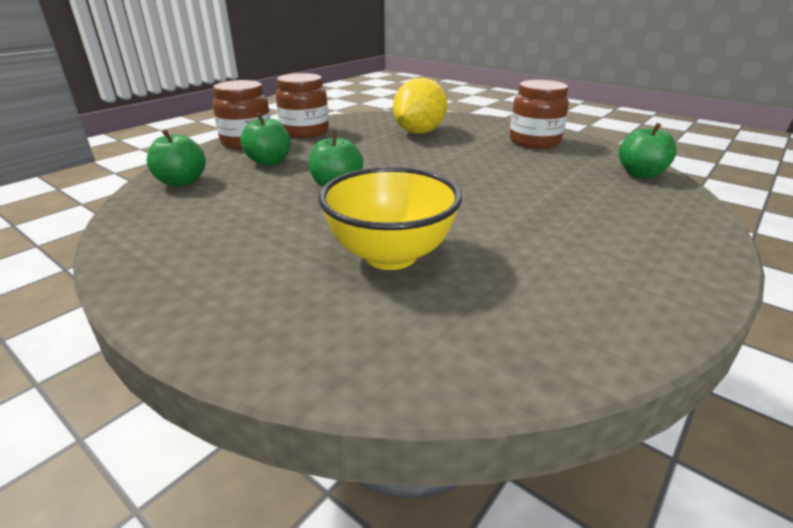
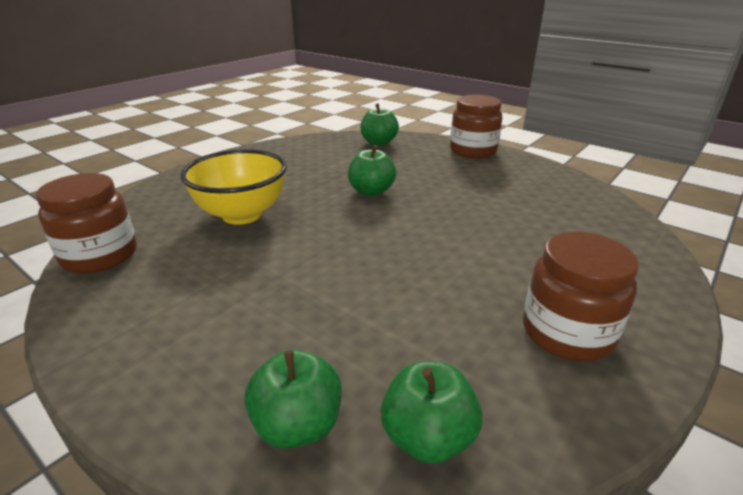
camera: 90 degrees right, 0 degrees up
(269, 162) = (424, 163): green apple -> green apple (298, 425)
(305, 132) = (517, 170): brown jar -> brown jar (100, 256)
(419, 132) = (555, 231): yellow lemon -> none

